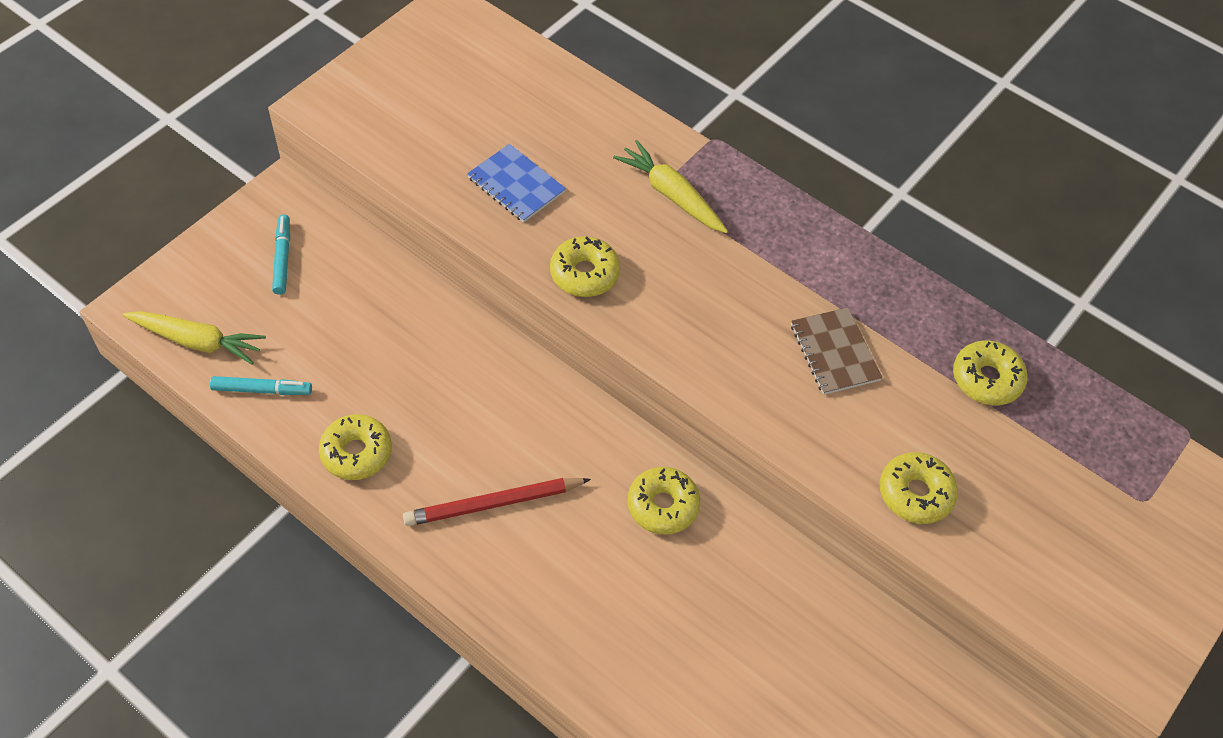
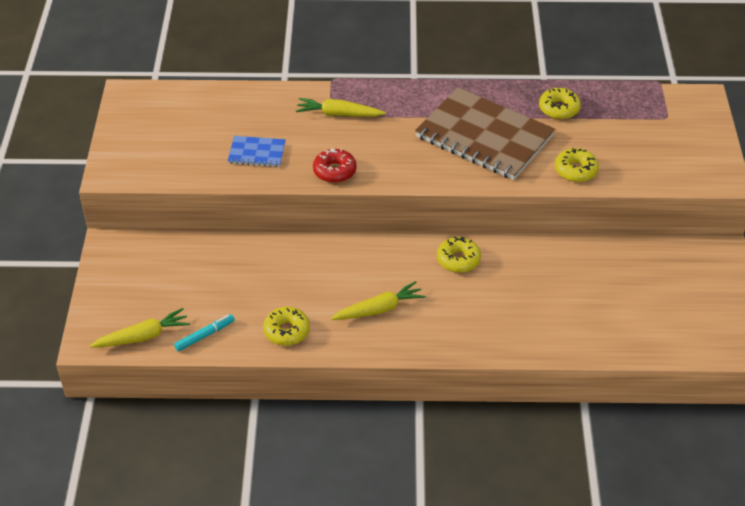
camera: 35 degrees left, 10 degrees down
(282, 258) = (145, 272): turquoise marker -> none
(493, 504) = (379, 309): red pencil -> yellow carrot
(584, 274) = (334, 171): yellow donut -> red donut
(834, 352) = (484, 136): brown notebook -> brown notebook, size x2.21

